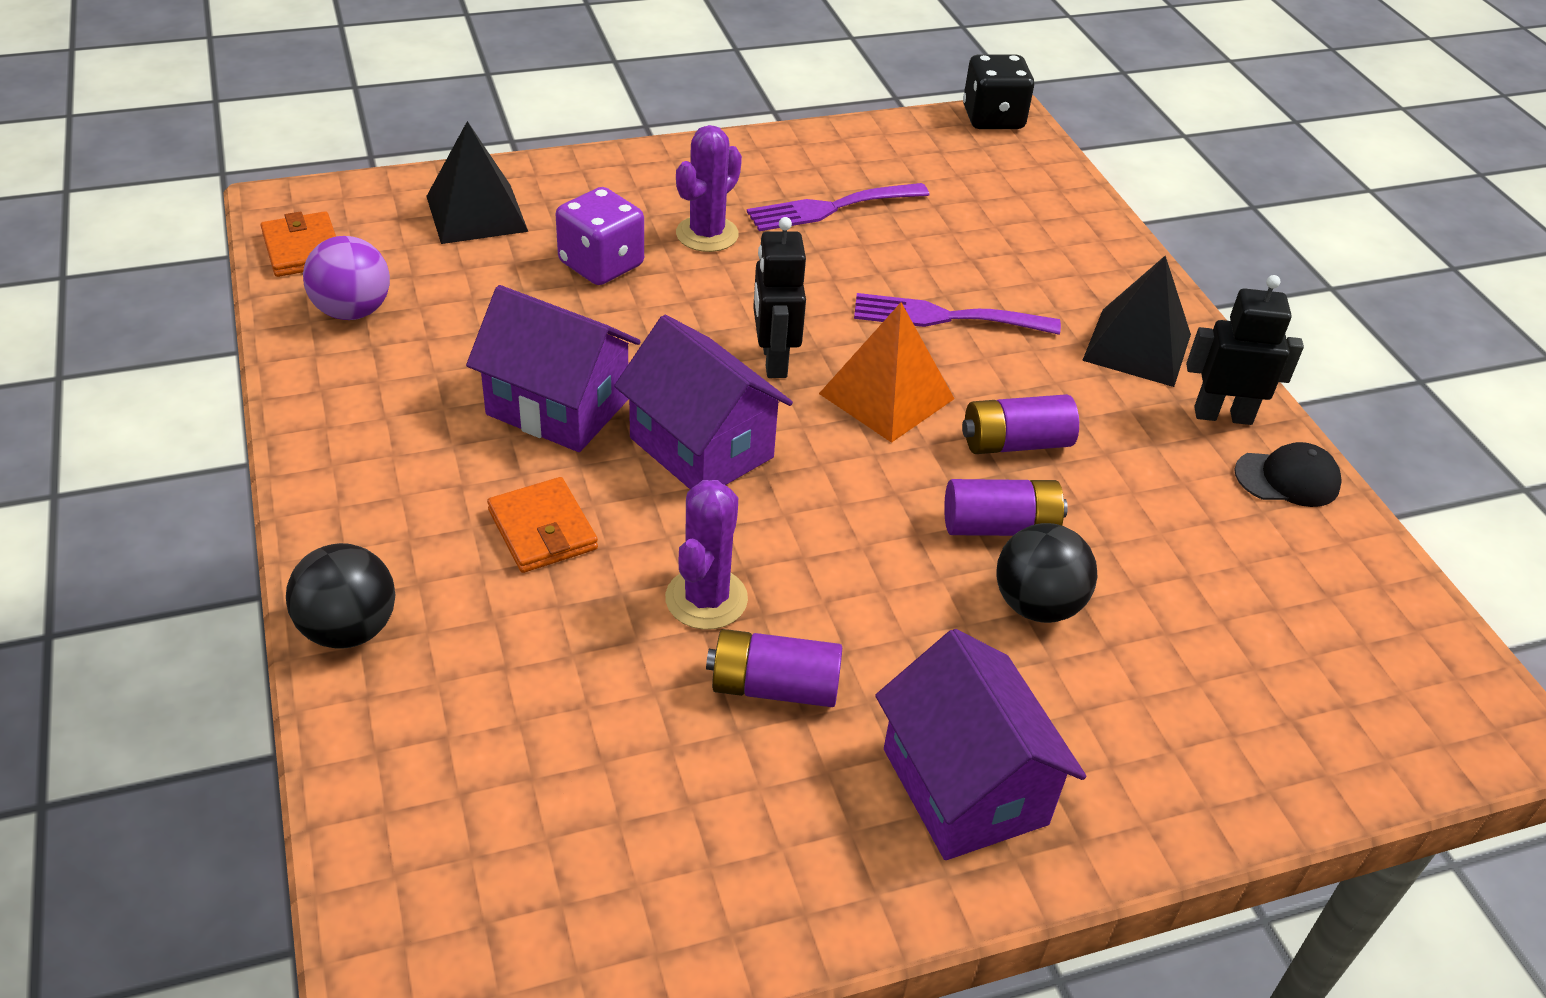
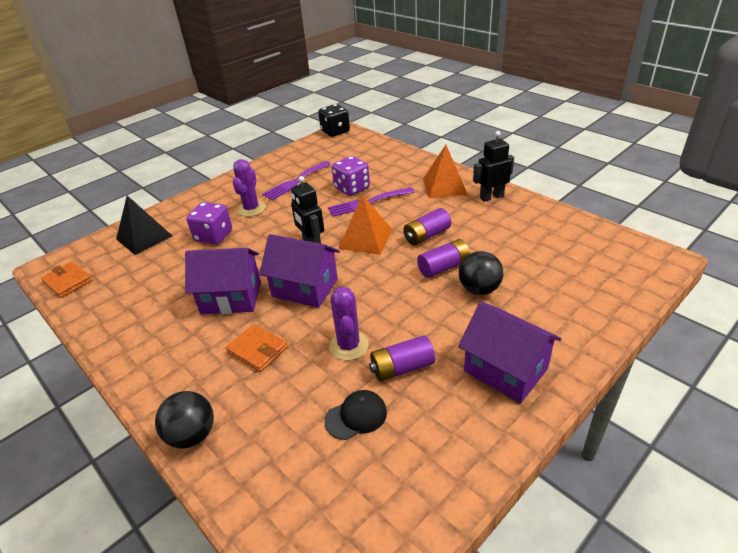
camera: 20 degrees left, 5 degrees down
(352, 311) = (108, 297): purple ball -> none
(936, 270) = (352, 188): none -> purple dice
(1137, 347) = (444, 186): black pyramid -> orange pyramid
(1287, 479) = (529, 209): black cap -> black cap (356, 416)

